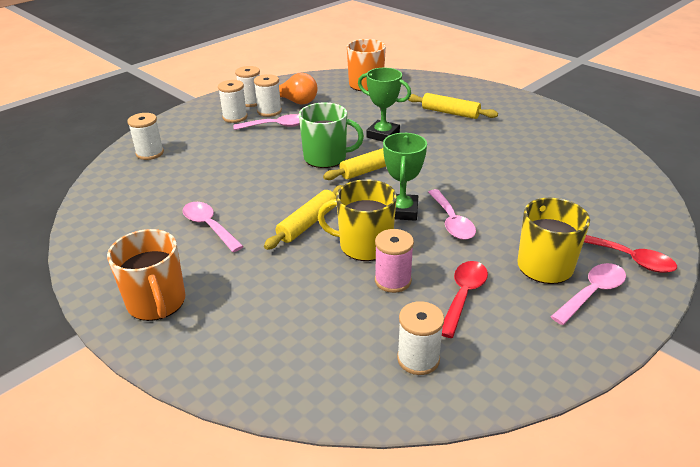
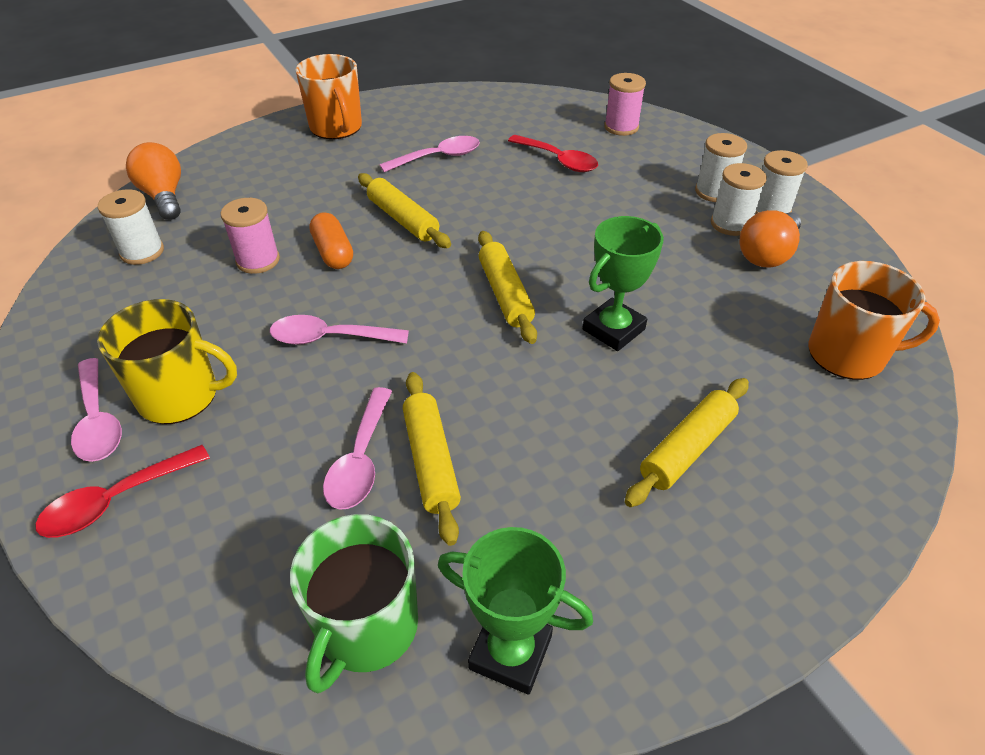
camera: 105 degrees right, 10 degrees up
(150, 153) = (621, 127): white spool -> pink spool
(157, 302) = (336, 127): orange mug -> orange mug turned 105 degrees counterclockwise
(276, 126) = (675, 225): pink spoon -> pink spoon (360, 460)
(324, 387) = (164, 196): none -> orange light bulb
(326, 158) = (557, 257): green mug -> green mug (366, 628)
(364, 245) = (333, 252): yellow mug -> orange capsule
(402, 211) = (383, 298): green trophy -> green trophy (510, 652)
(463, 295) = (192, 306): red spoon -> red spoon (558, 160)
(511, 169) = (431, 461): none -> yellow rolling pin

